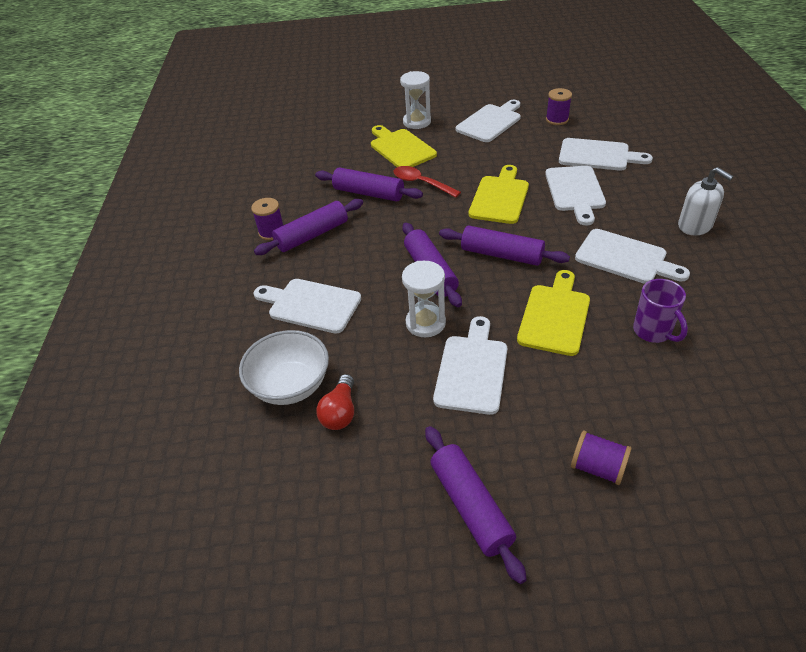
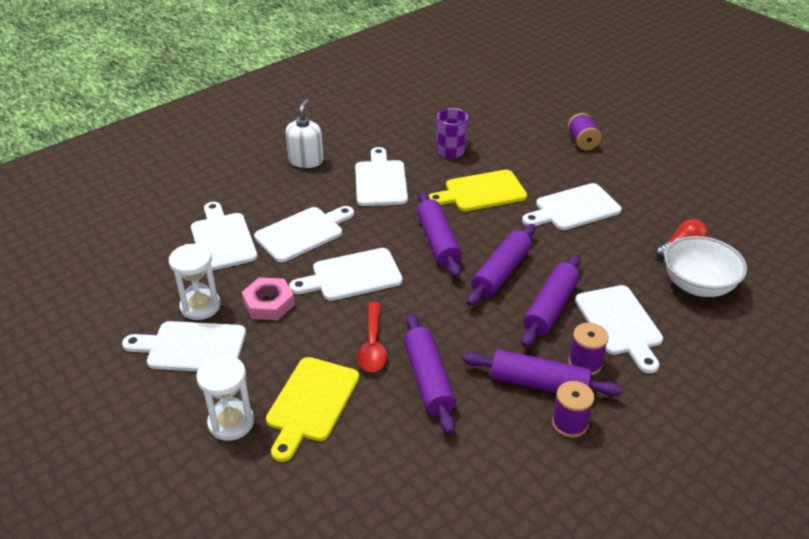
camera: 130 degrees left, 5 degrees down
(425, 323) = (559, 248): white hourglass -> white hourglass (200, 306)
(471, 506) = (662, 172): purple rolling pin -> purple rolling pin (550, 308)
(500, 197) = (352, 276): yellow cutting board -> white cutting board
(504, 156) = (269, 303): none -> pink nut
(557, 119) = (154, 293): purple spool -> purple spool (585, 363)

